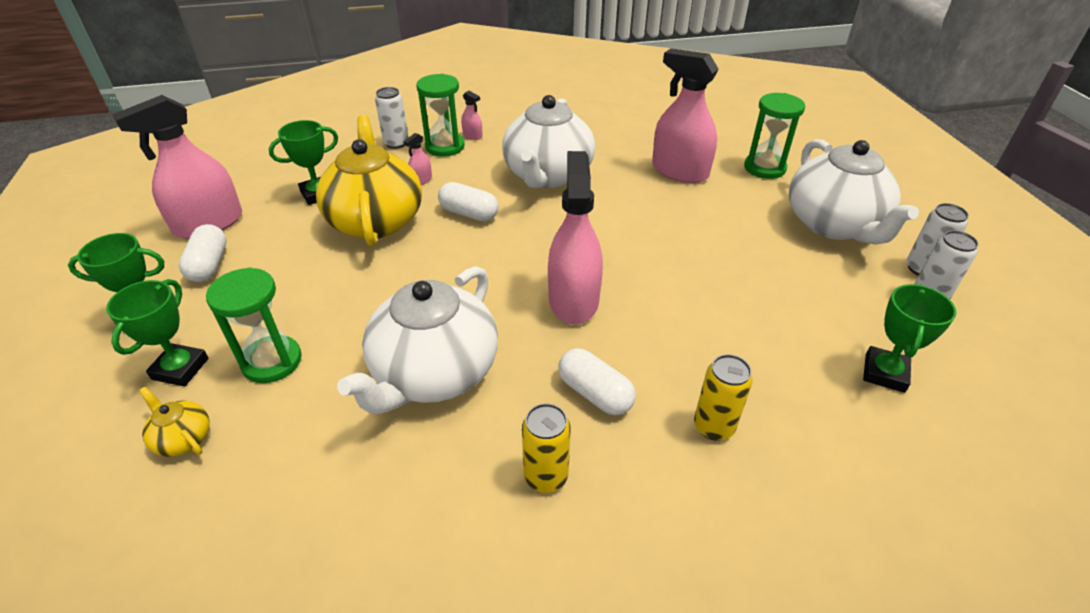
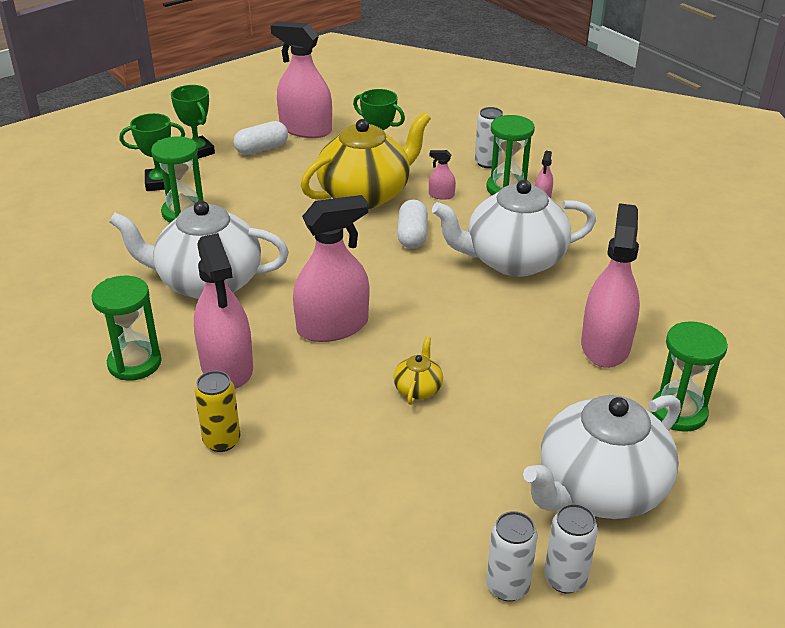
camera: 65 degrees right, 5 degrees down
(183, 438) = (106, 209): yellow teapot -> yellow teapot (418, 389)
(546, 477) = (134, 363): yellow can -> green hourglass
(595, 393) = (227, 366): white capsule -> pink spray bottle
(884, 373) = (350, 552): green trophy -> none

